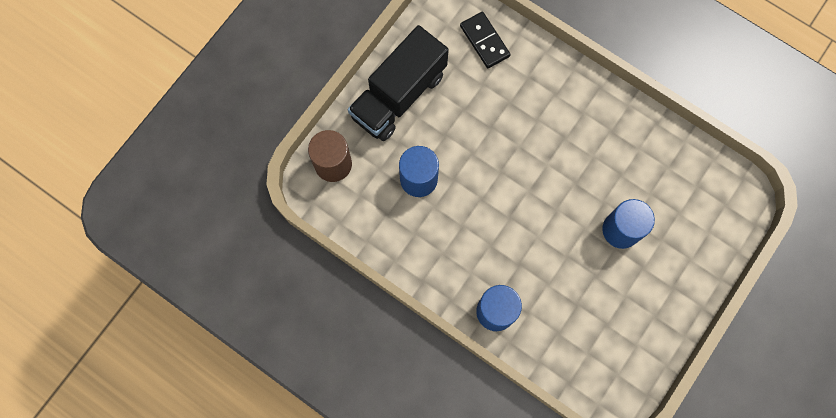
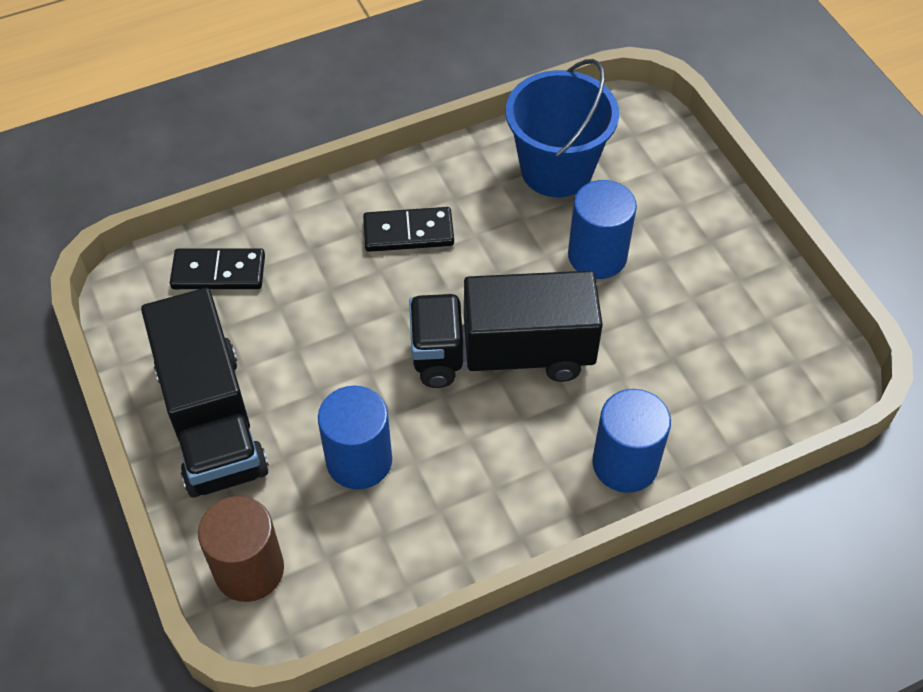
camera: 60 degrees left, 20 degrees down
(523, 214) = (502, 354): none -> black truck
(571, 120) = (408, 232): none -> black domino
(669, 175) = (556, 169): none -> blue bucket

